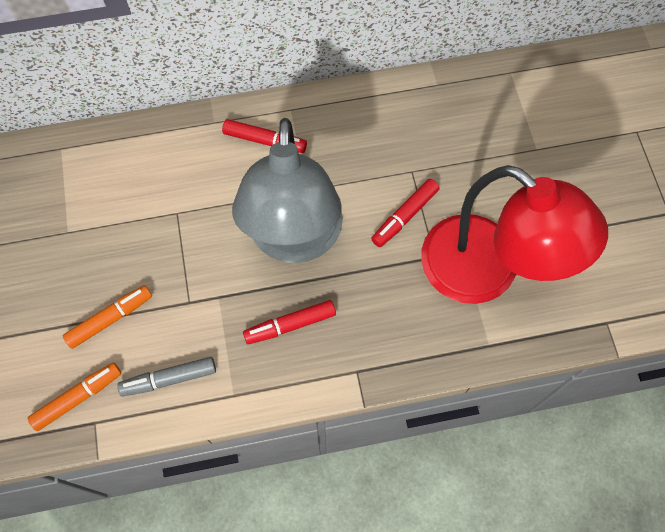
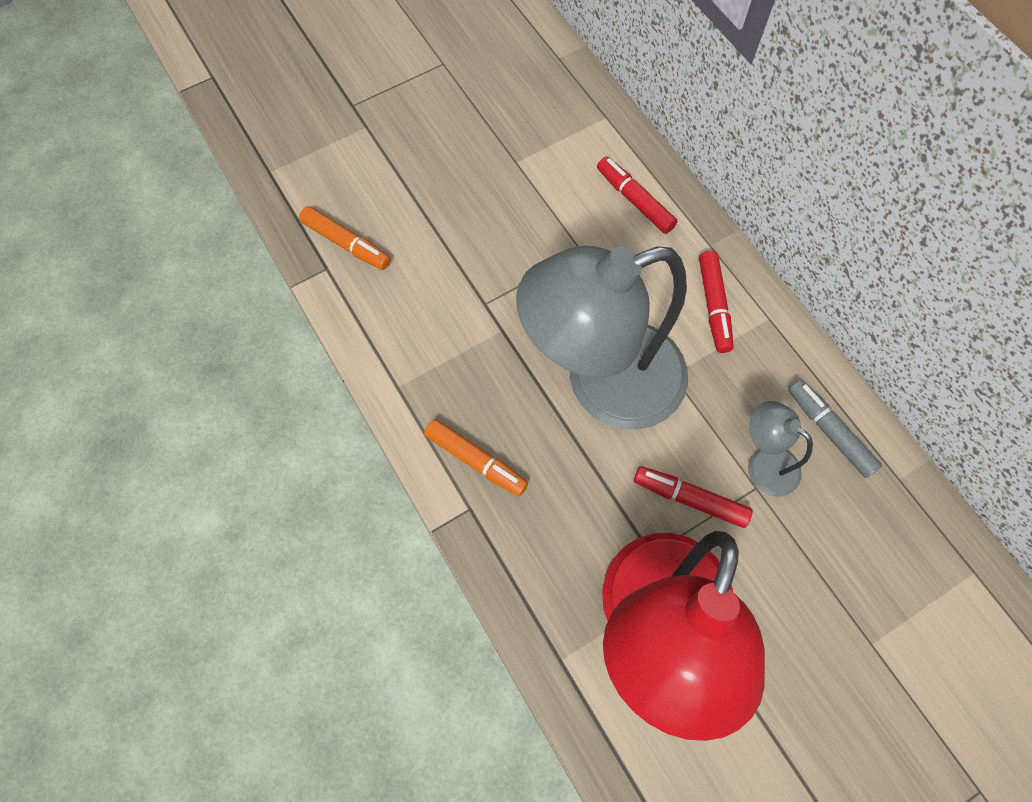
camera: 70 degrees right, 0 degrees up
(110, 319) = (438, 238): orange marker -> orange marker (476, 461)
(169, 379) = (394, 317): grey marker -> grey marker (829, 431)
(290, 325) = (498, 416): red marker -> red marker (634, 200)
(396, 159) = (763, 463): none -> grey lamp

